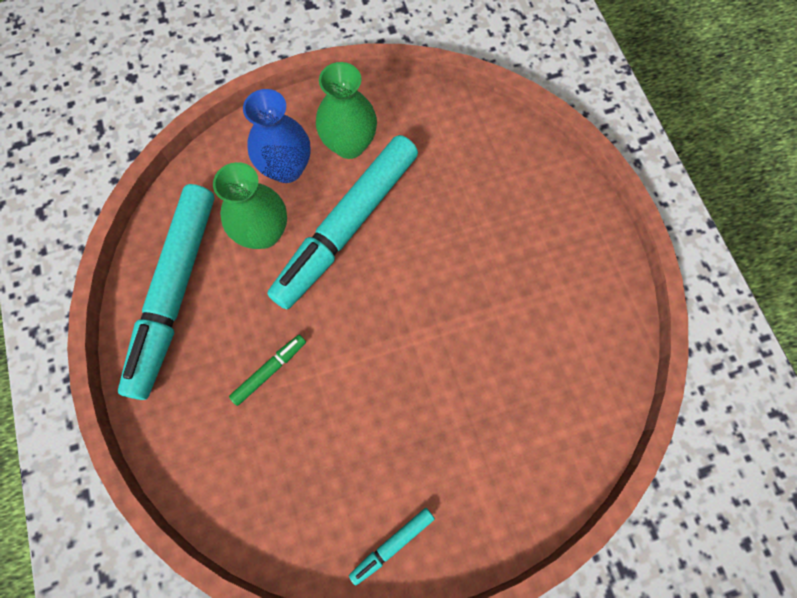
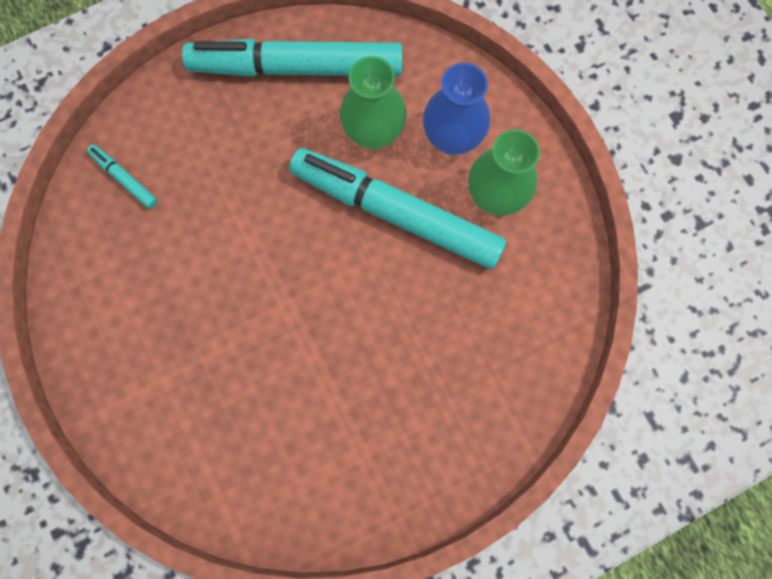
camera: 80 degrees right, 5 degrees up
(269, 370) = (232, 171): green marker -> none
(392, 545) = (84, 315): turquoise marker -> turquoise marker (124, 179)

